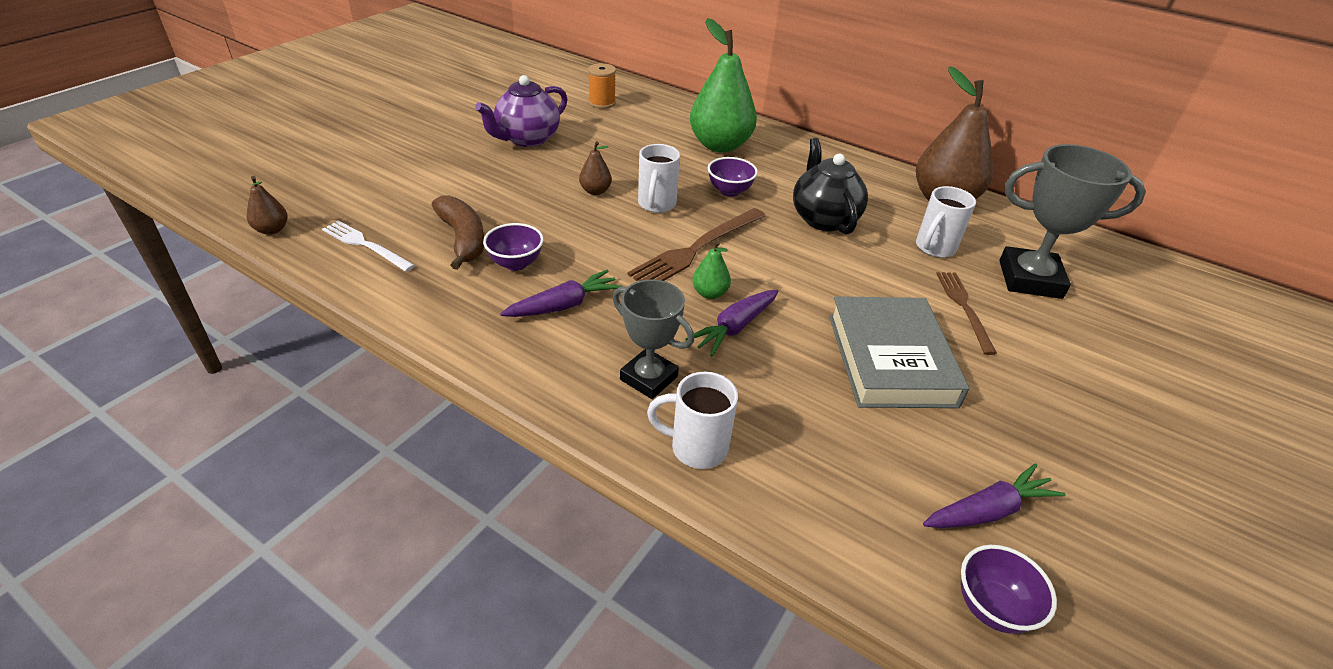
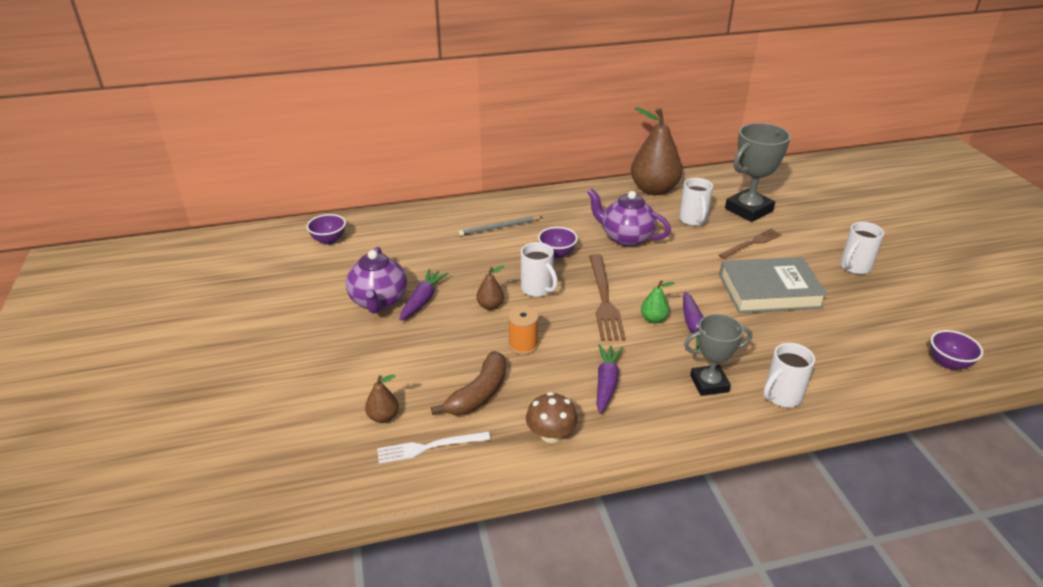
camera: 45 degrees left, 5 degrees down
(272, 230) = (343, 493): brown pear -> brown pear (383, 417)
(448, 303) = (551, 434): none -> brown mushroom
(463, 239) = (479, 394): brown banana -> brown banana turned 105 degrees clockwise
(516, 263) = (537, 382): purple bowl -> purple bowl (329, 240)
(602, 103) = (375, 244): orange spool -> orange spool (523, 345)
(719, 145) = (499, 228): green pear -> grey pencil
(823, 218) = (626, 238): black teapot -> purple teapot
(890, 359) = (769, 291): grey book -> grey book turned 45 degrees counterclockwise
(964, 308) = (751, 243): brown fork -> brown fork turned 105 degrees clockwise
(988, 510) = (894, 328): purple carrot -> purple carrot (423, 300)
(1067, 418) = (854, 267): none -> white mug

